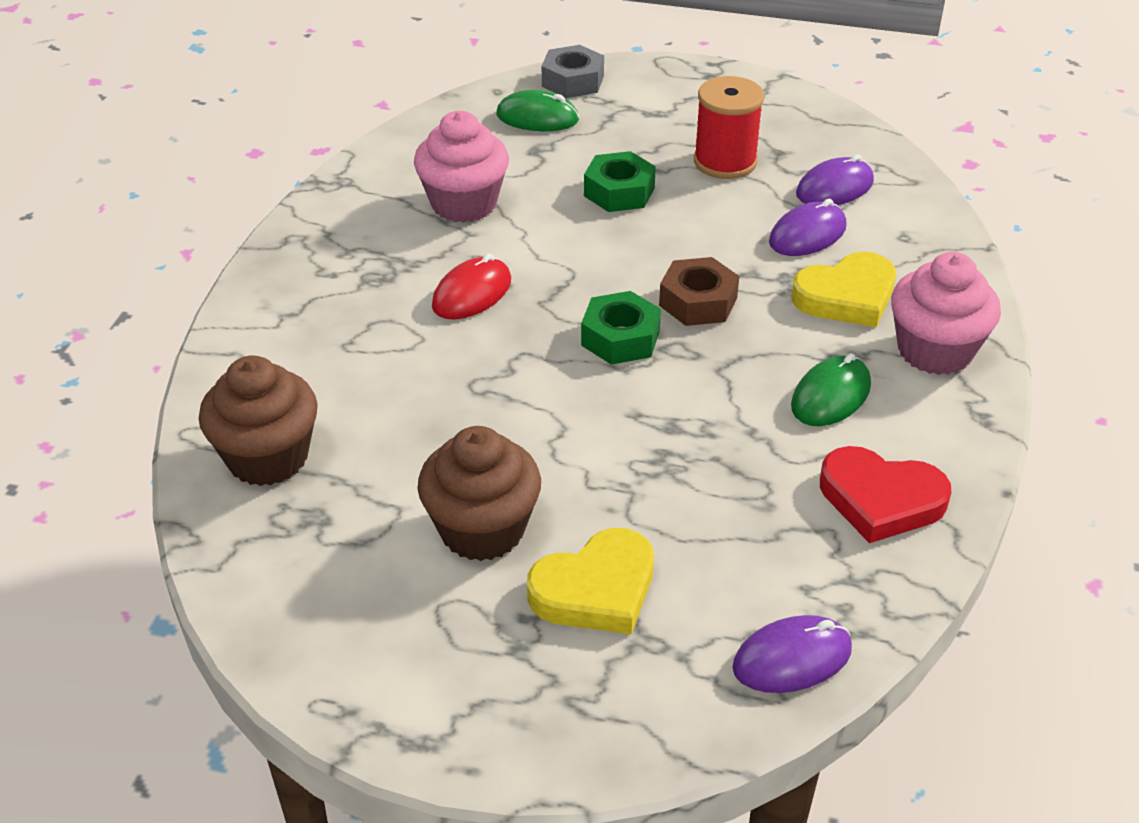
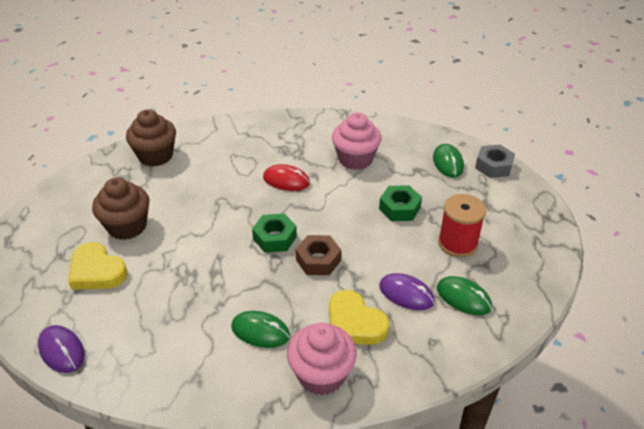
camera: 70 degrees right, 0 degrees up
(834, 188) = (463, 298): purple mouse -> green mouse
(880, 499) = (181, 368): red heart -> none

